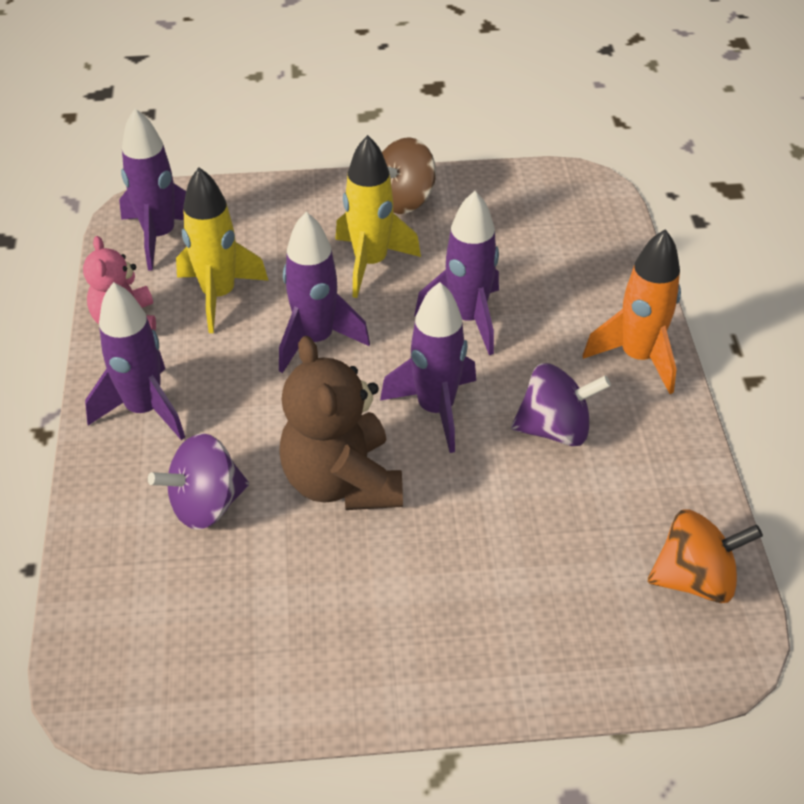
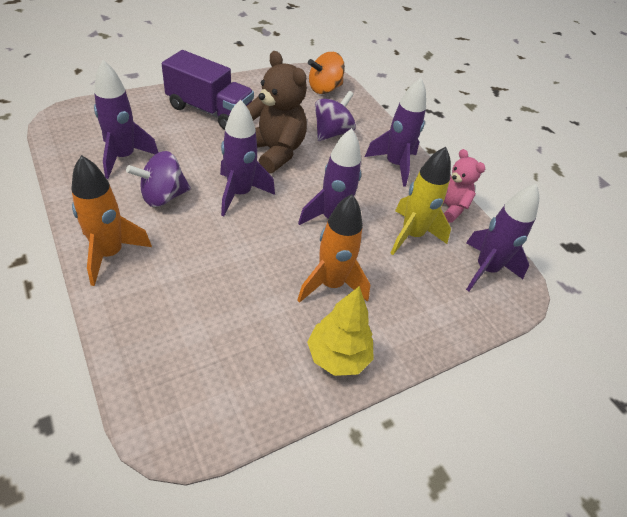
camera: 150 degrees right, 0 degrees up
(370, 263) = (331, 284): yellow rocket -> orange rocket
(405, 200) = (338, 356): brown spinning top -> yellow tree
(425, 614) = (209, 111): none -> purple truck
(467, 319) = (241, 256): purple rocket -> purple rocket (123, 157)
(695, 579) = (76, 141): orange spinning top -> orange spinning top (324, 89)

